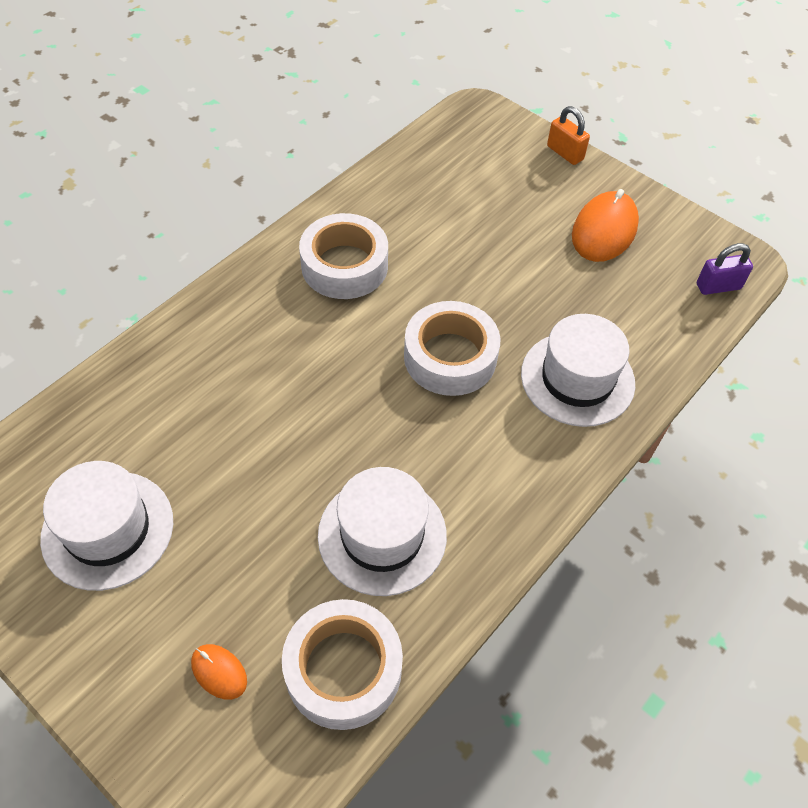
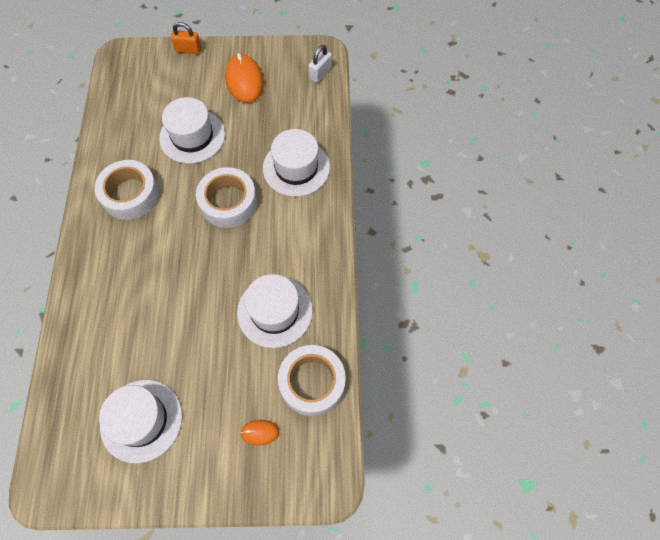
camera: 40 degrees left, 10 degrees up
(478, 251) = (192, 136): none -> white hat
(718, 286) = (320, 73): purple padlock -> white padlock

